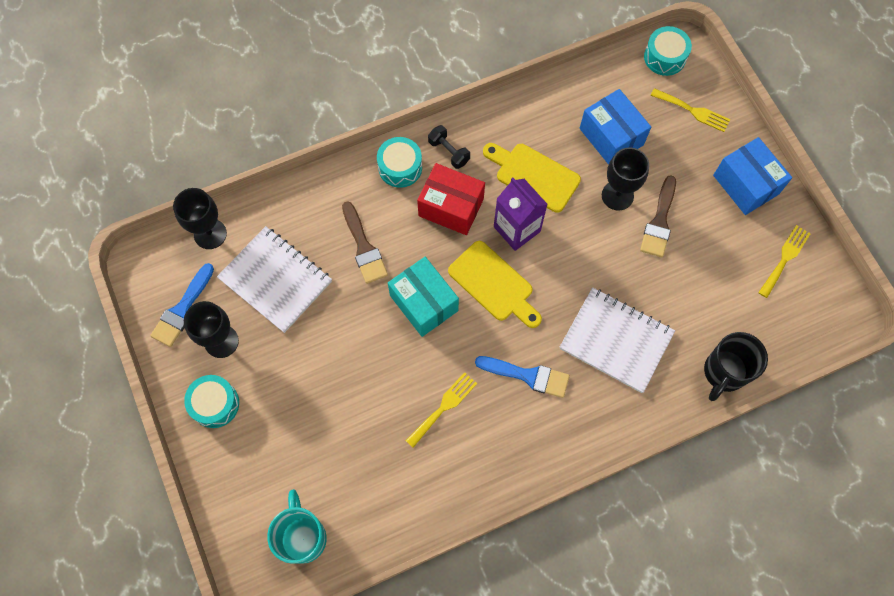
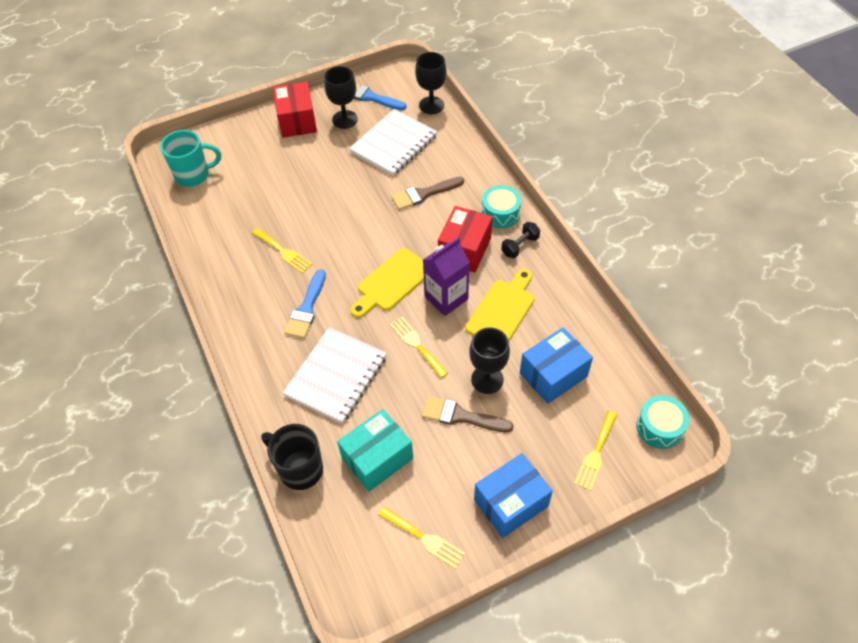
camera: 90 degrees right, 15 degrees down
(215, 404) = (297, 121): turquoise drum -> red box
(423, 303) = (374, 235): turquoise box -> turquoise box (377, 458)
(576, 260) = (417, 345): none -> yellow fork

